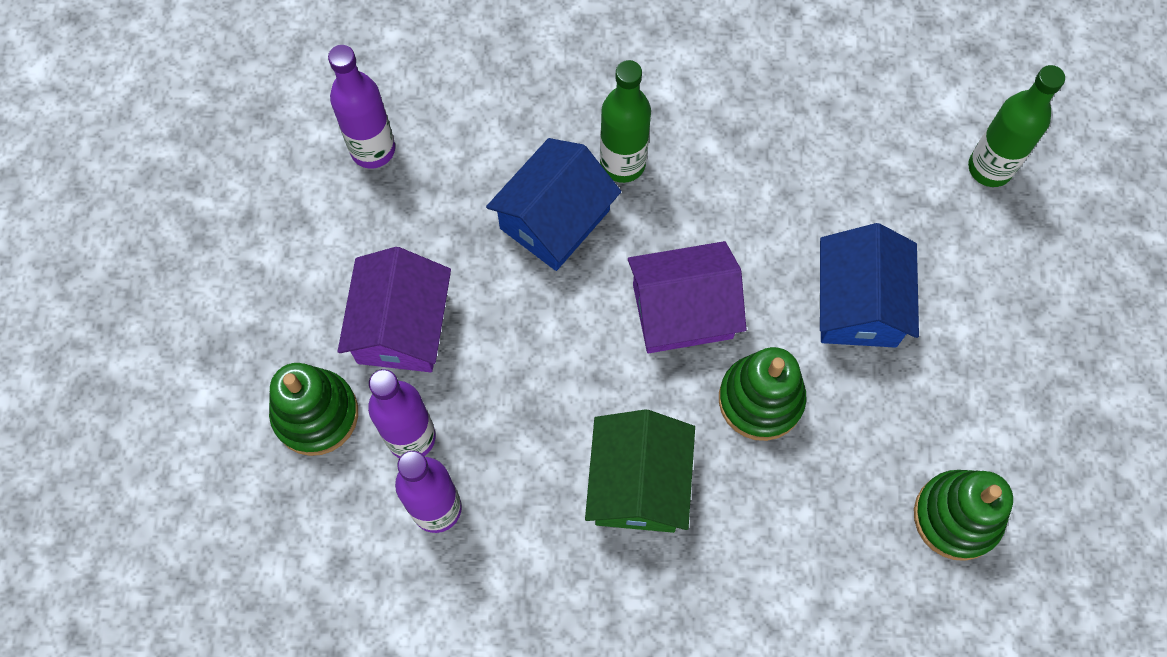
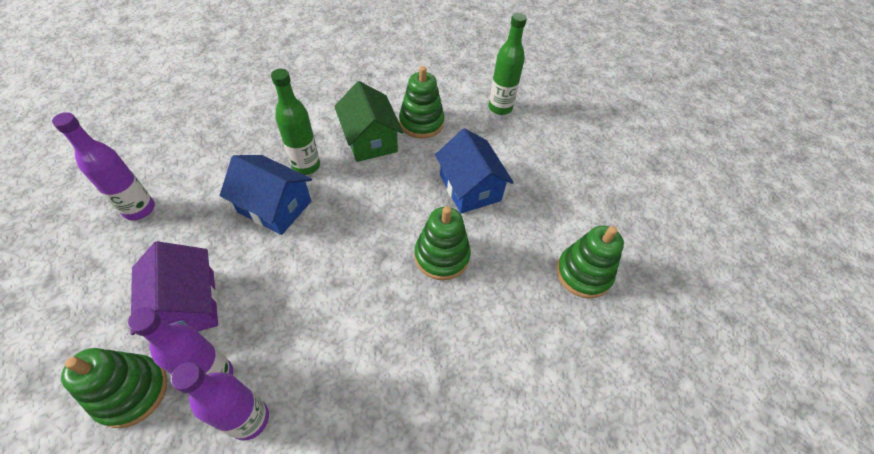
camera: 30 degrees left, 15 degrees down
(555, 219) = (275, 206): blue house -> blue house turned 75 degrees counterclockwise
(638, 483) = (389, 337): green house -> green house (370, 140)
(682, 311) = (373, 227): purple house -> none
(837, 148) = (421, 123): none -> green stacking toy

